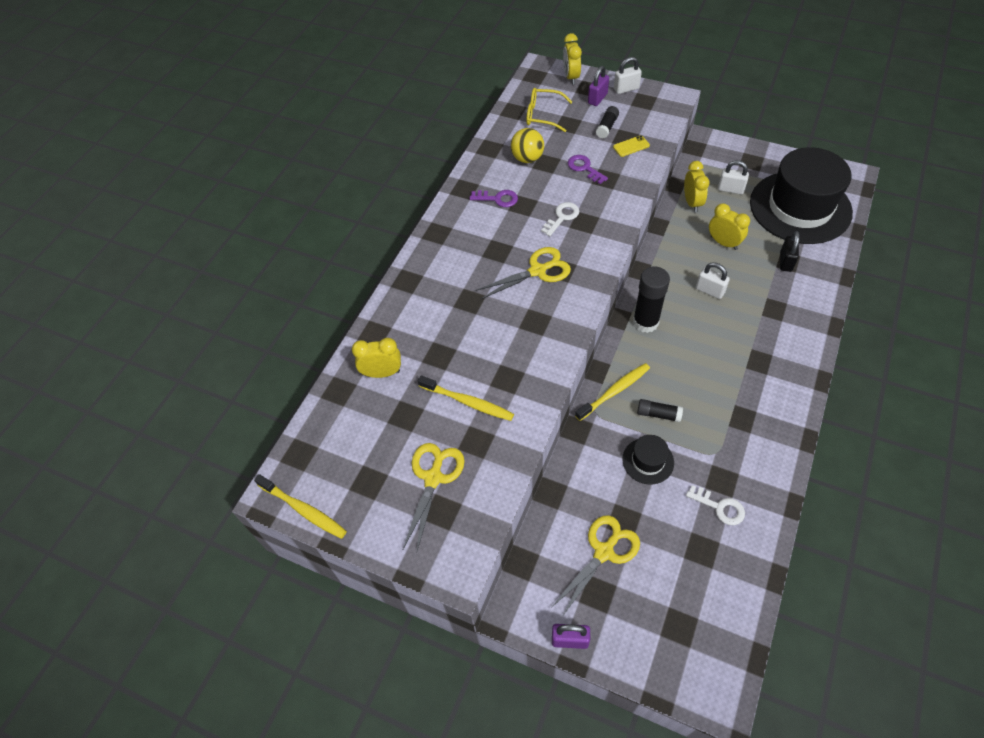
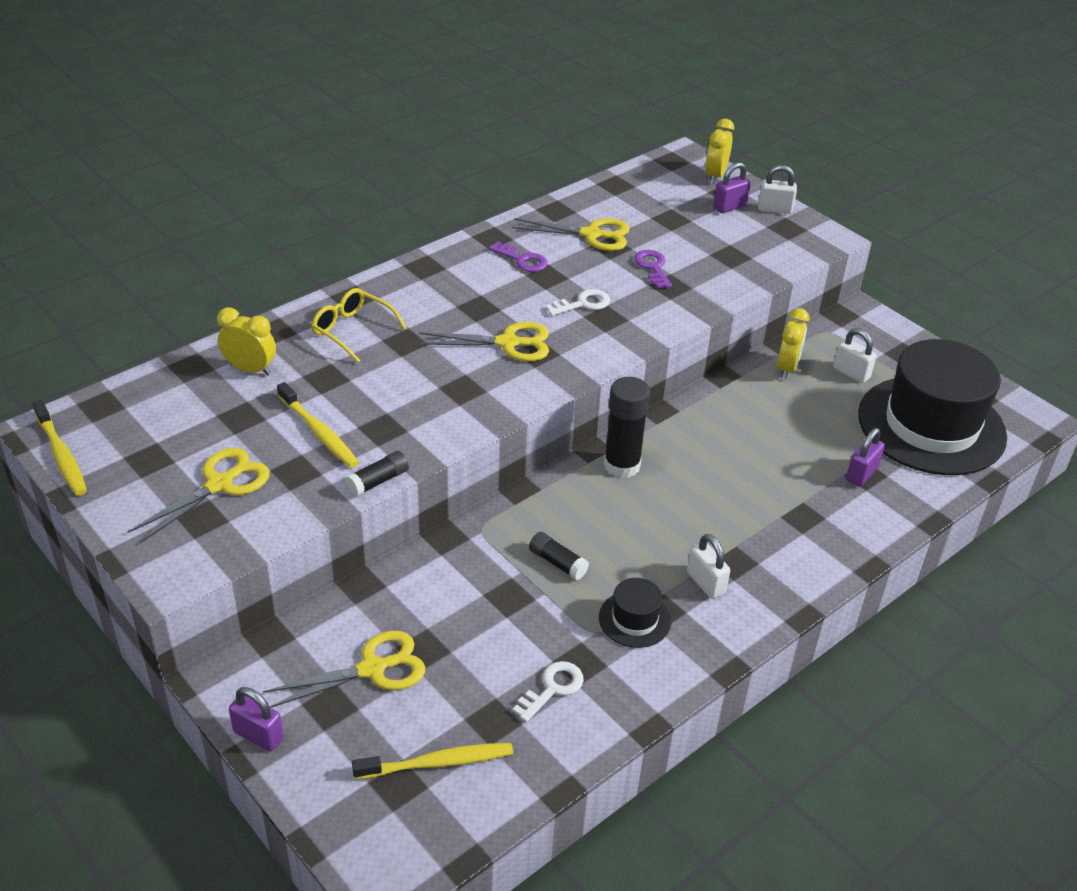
camera: 20 degrees right, 15 degrees down
(527, 158) = (591, 235): yellow ball -> yellow scissors
(542, 115) = (647, 200): yellow glasses -> yellow glasses (352, 330)
(607, 127) = (716, 237): black glue stick -> black glue stick (378, 481)
(614, 391) = (523, 518): yellow toothbrush -> yellow toothbrush (437, 763)
(631, 146) = (730, 266): yellow phone -> none
(648, 461) = (504, 603): black hat -> black hat (634, 619)
(709, 290) = (732, 465): white padlock -> white padlock (705, 583)
(720, 507) = (553, 688): white key -> white key turned 105 degrees counterclockwise
(723, 243) = (793, 424): yellow clock -> none
(786, 261) = (861, 474): black padlock -> purple padlock

